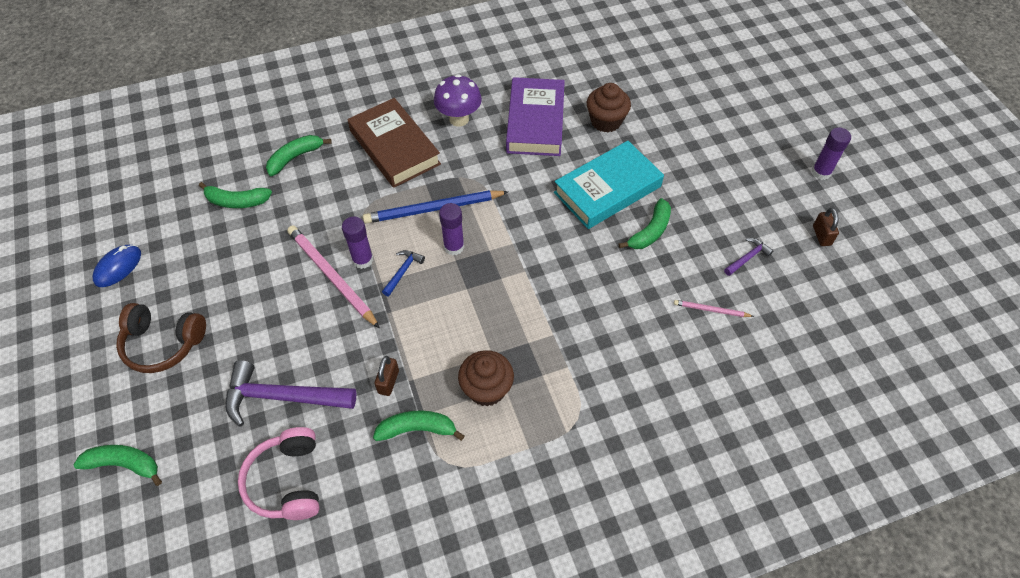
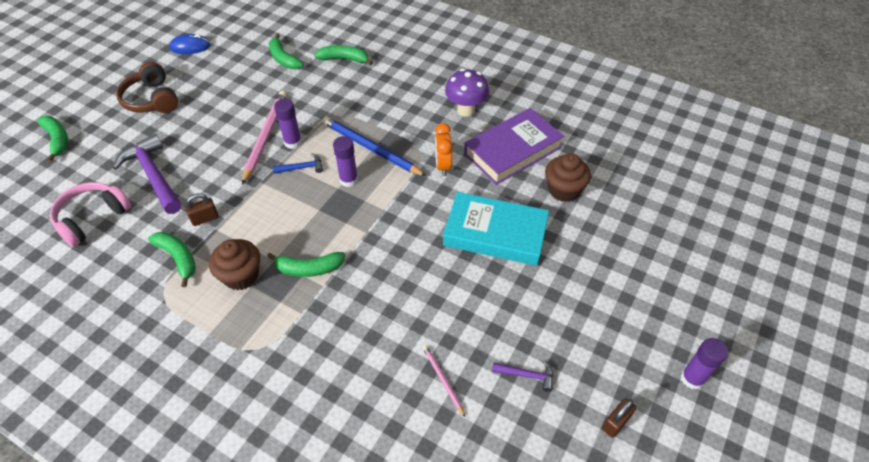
camera: 50 degrees right, 5 degrees down
(394, 147) = (403, 96): brown book -> none
(505, 174) = (443, 166): none -> orange clock
(650, 231) = (482, 287): green banana -> green banana (309, 268)

